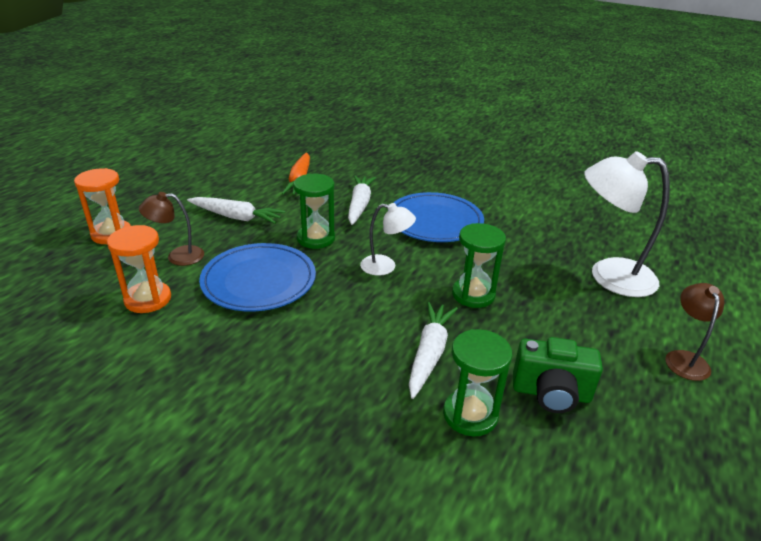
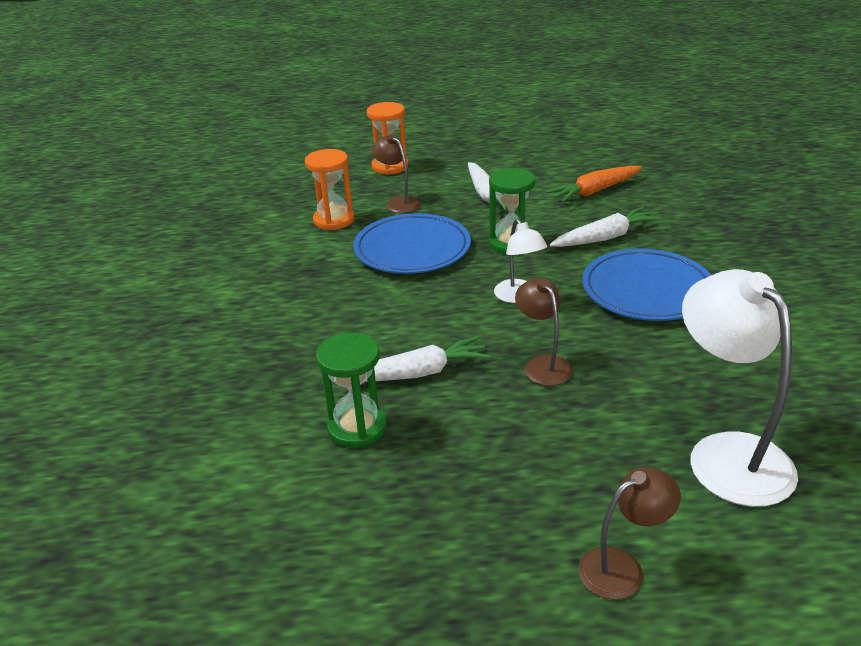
camera: 60 degrees right, 0 degrees up
(473, 294) = (543, 364): green hourglass -> brown lamp
(551, 393) = (438, 470): green camera -> none

